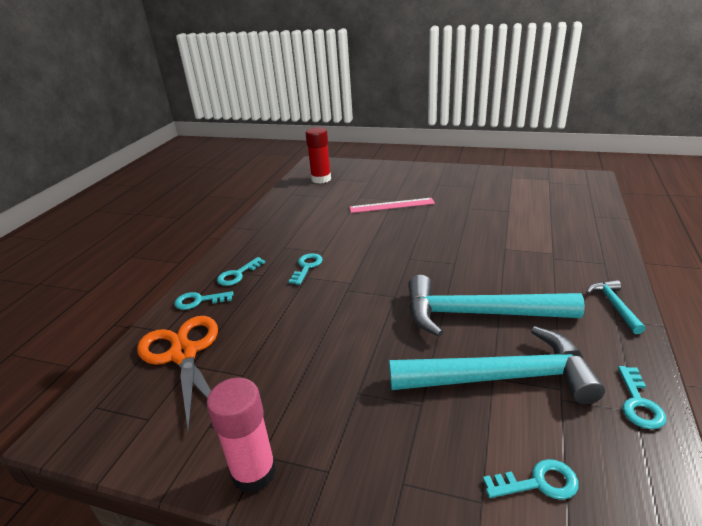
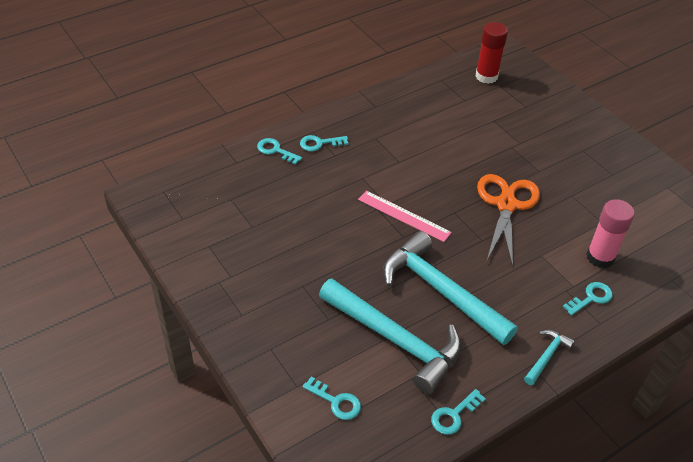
camera: 35 degrees right, 15 degrees up
(183, 354) = (233, 188): orange scissors -> orange scissors (506, 205)
(254, 472) = (208, 288): pink glue stick -> pink glue stick (600, 257)
(307, 267) = (372, 169): turquoise key -> turquoise key (591, 298)
(391, 205) = (509, 149): pink ruler -> pink ruler (404, 216)

